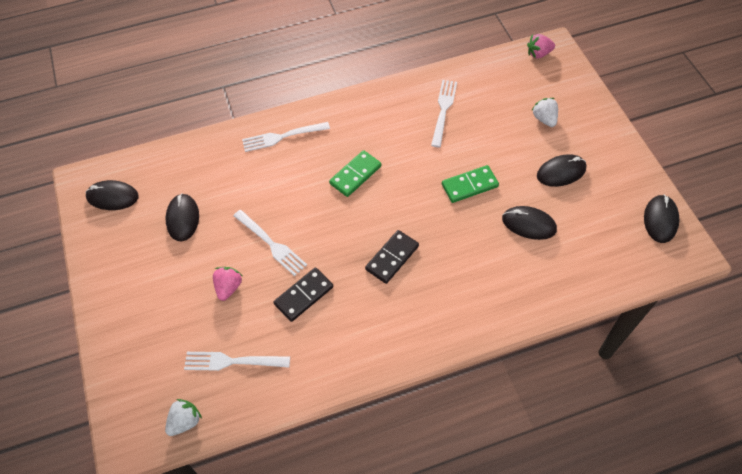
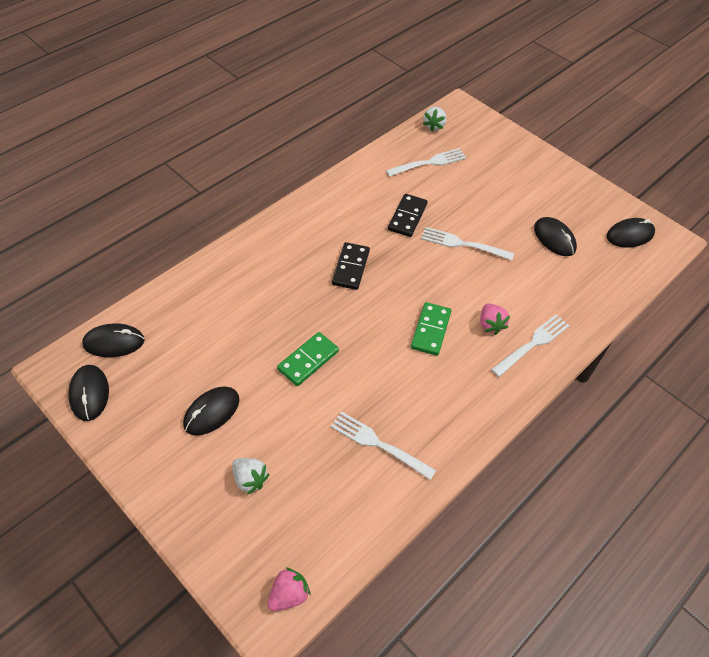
camera: 150 degrees right, 5 degrees down
(228, 287) = (471, 204): pink strawberry -> pink strawberry (490, 325)
(443, 110) = (379, 444): white fork -> white fork turned 135 degrees clockwise
(529, 224) = (232, 341): black mouse -> black mouse (114, 342)

